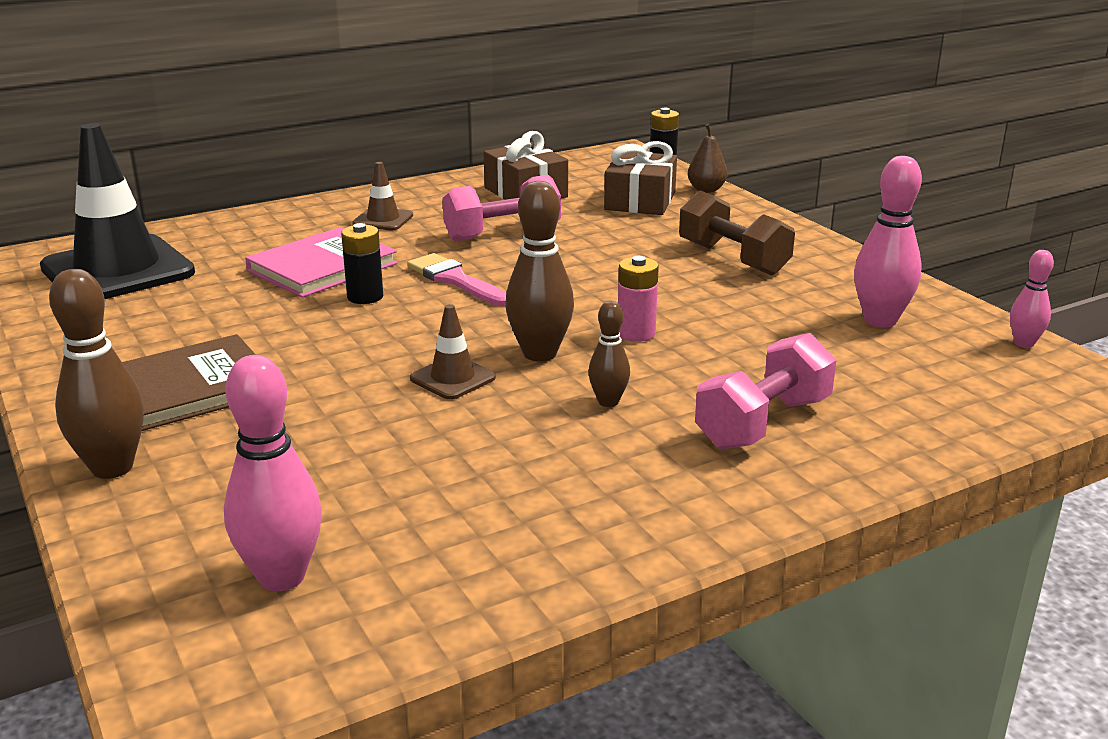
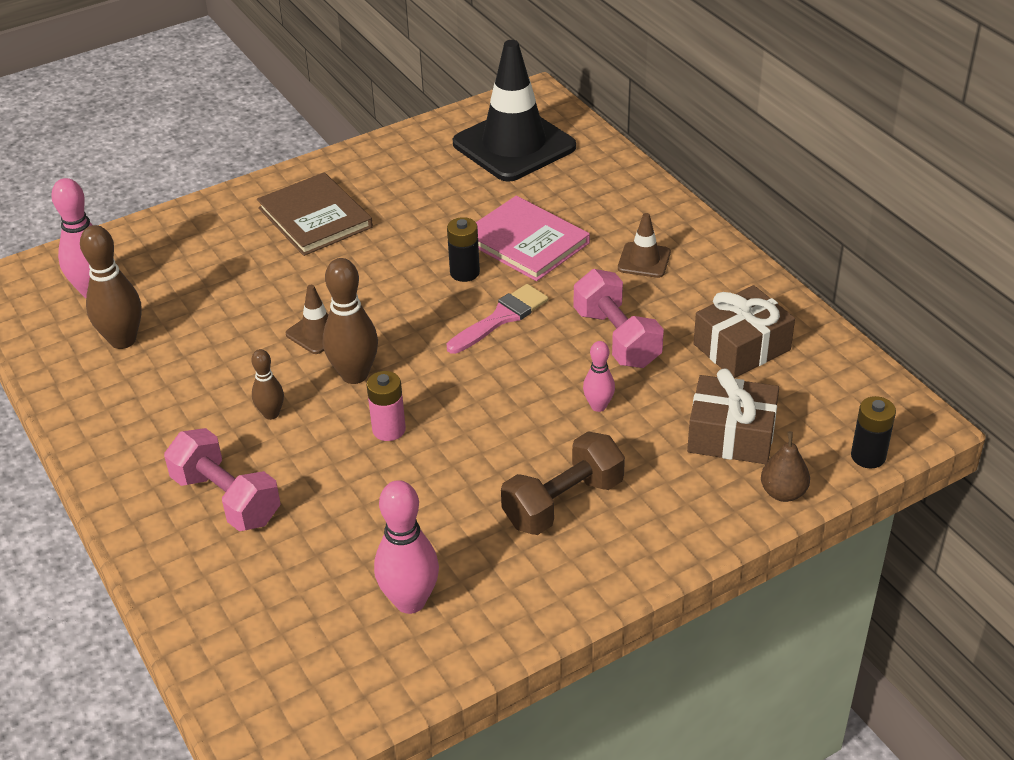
camera: 90 degrees right, 15 degrees up
(112, 468) = (219, 210): brown bowling pin -> brown bowling pin (123, 340)
(1024, 343) = (353, 708): pink bowling pin -> pink bowling pin (598, 406)

